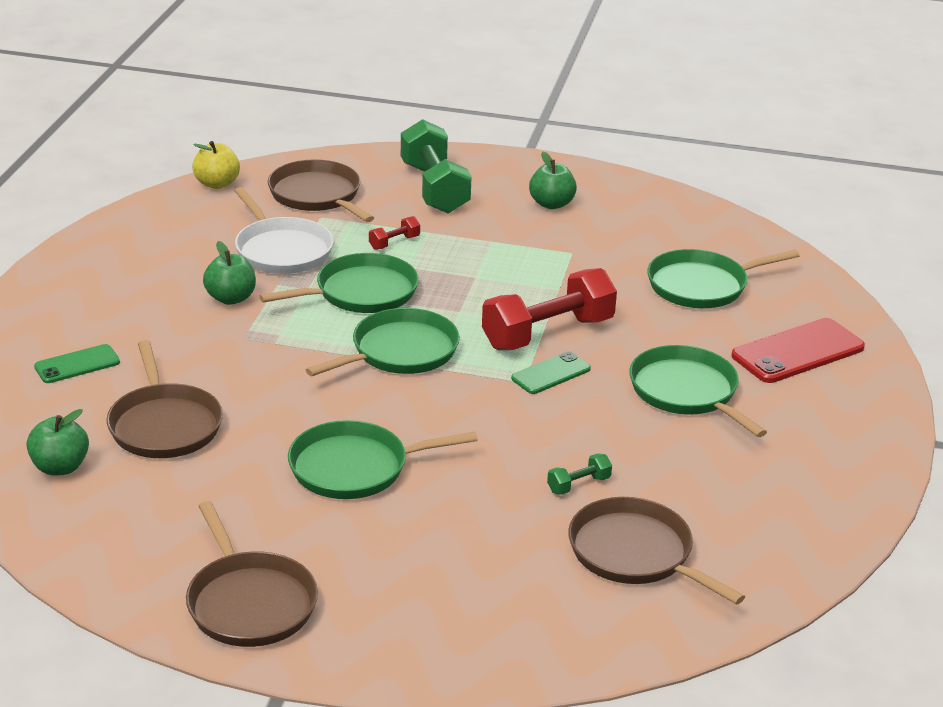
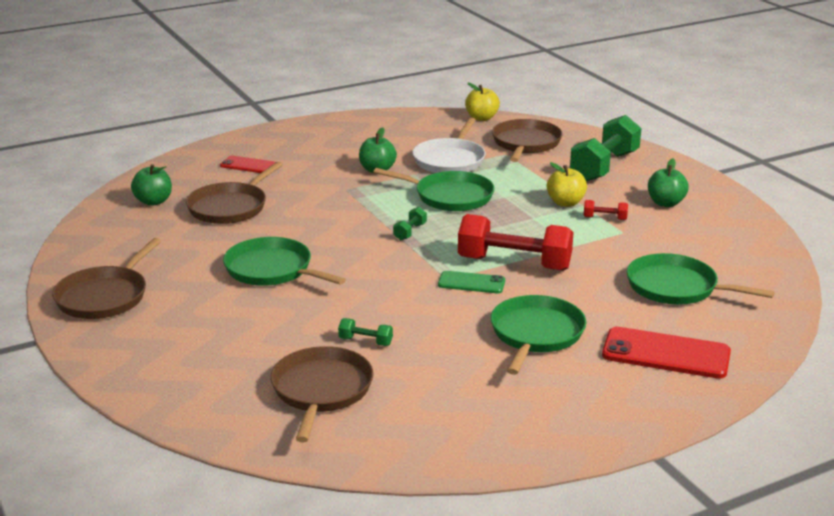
camera: 50 degrees right, 5 degrees down
(77, 364) = (248, 165): green phone -> red phone
(394, 243) = (521, 182): red dumbbell -> red dumbbell (605, 218)
(400, 352) = (410, 232): green pan -> green dumbbell
(473, 246) = (565, 203): none -> yellow apple

